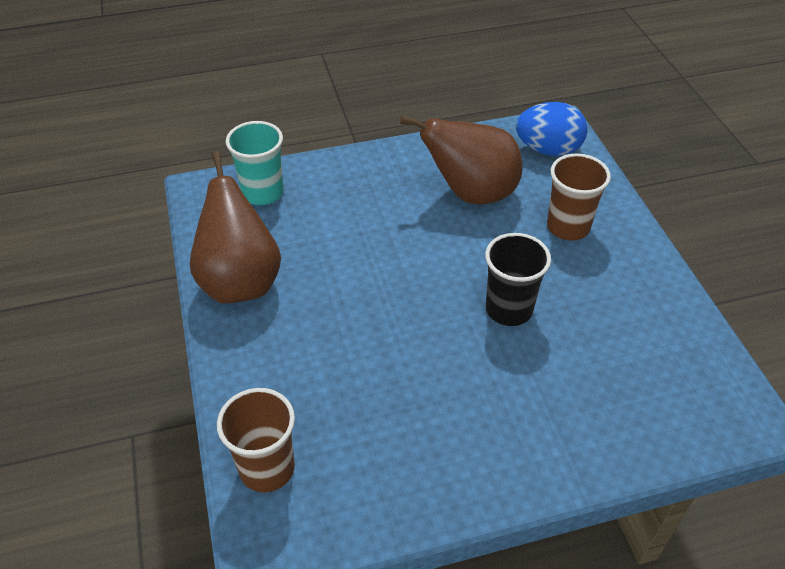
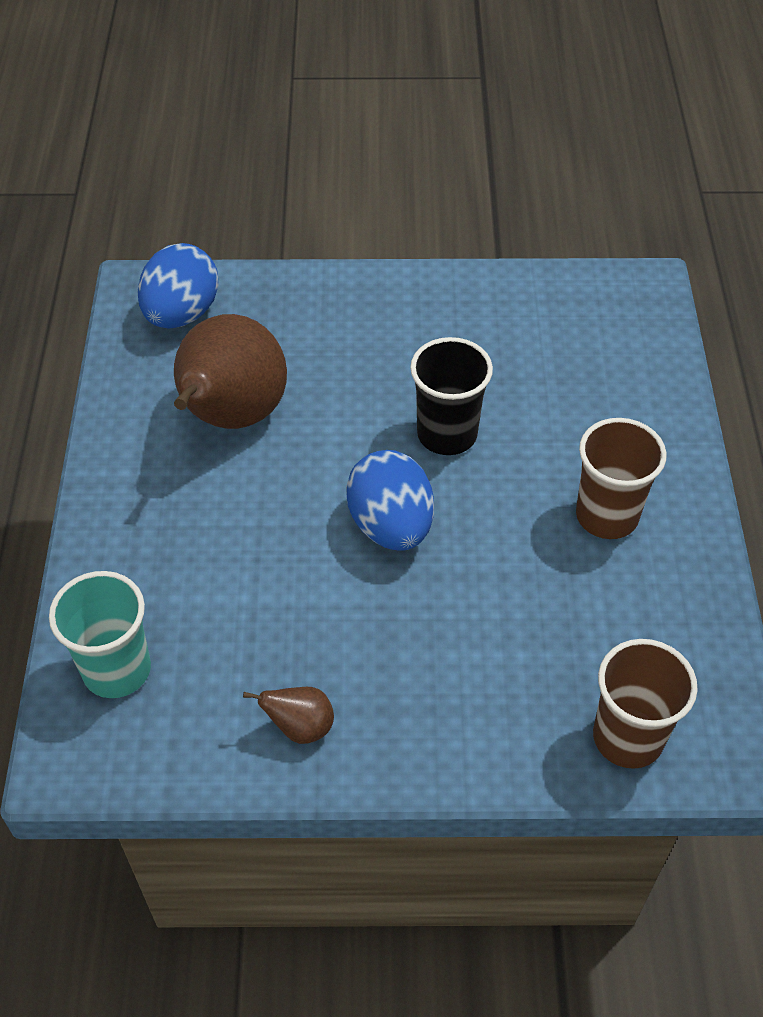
camera: 75 degrees left, 5 degrees up
(240, 282) = (300, 727): brown pear -> brown pear, size x0.43
(411, 294) = (391, 525): none -> blue egg
(568, 227) = (332, 339): brown cup -> brown cup (607, 515)

